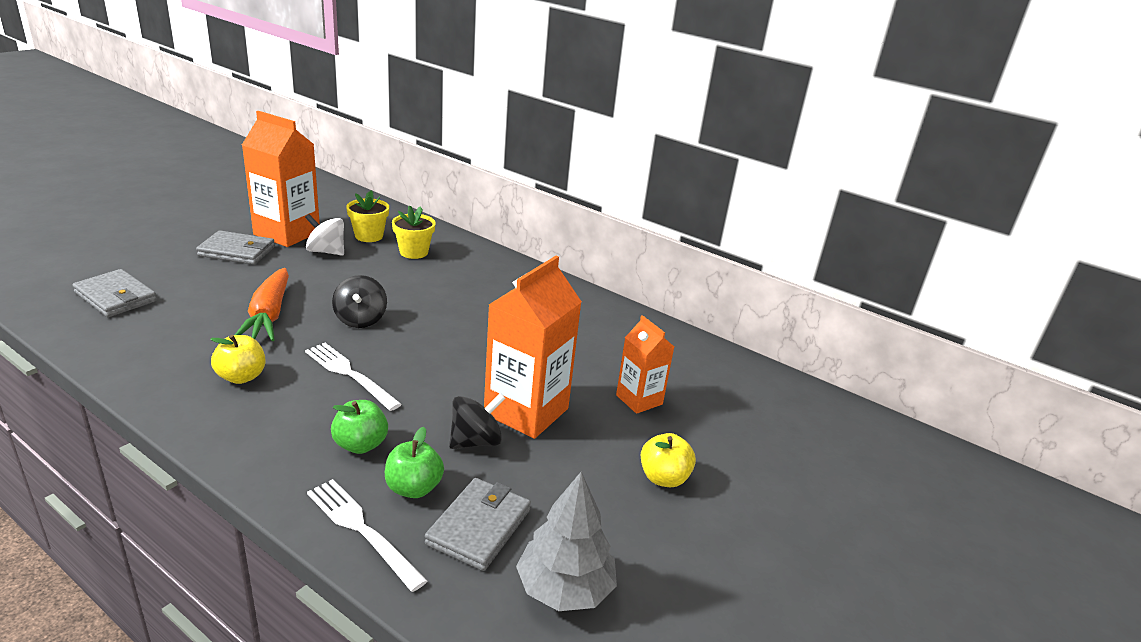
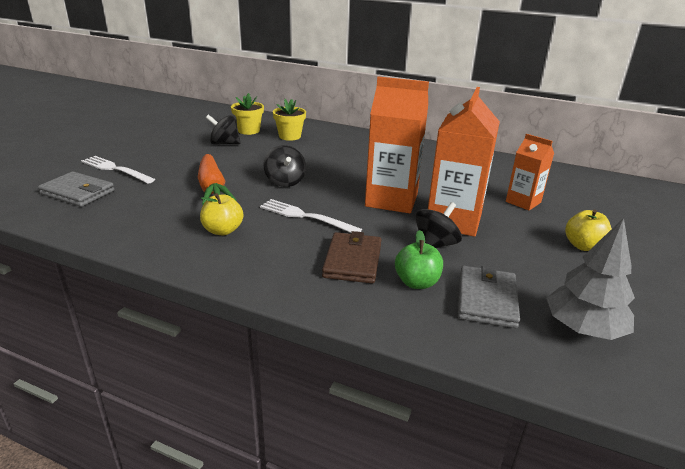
camera: 10 degrees left, 0 degrees up
(237, 251) = (155, 151): grey wallet -> none
(287, 233) = (185, 136): orange carton -> orange carton (391, 200)
(326, 251) = (224, 143): white spinning top -> black spinning top
(360, 445) = (352, 261): green apple -> brown wallet
(361, 529) = (401, 317): white fork -> white fork (115, 169)

